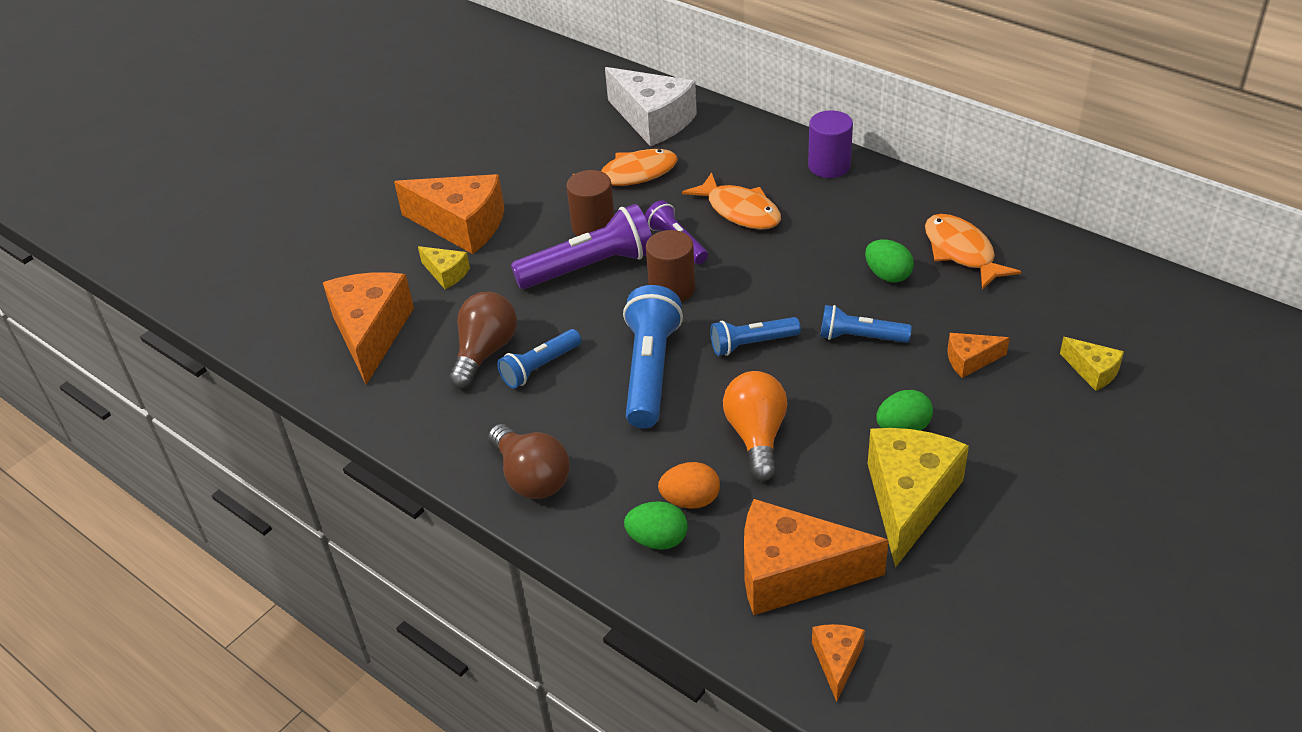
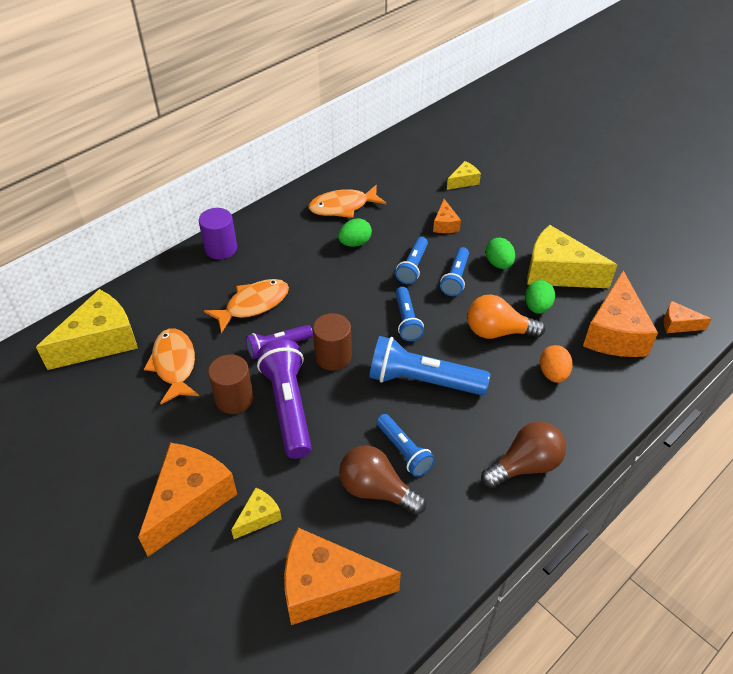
camera: 85 degrees left, 5 degrees up
(653, 120) = (100, 341): white cheese -> yellow cheese
(658, 540) = (588, 395): green egg -> green egg (537, 307)
(852, 383) = (455, 278): none -> blue flashlight

